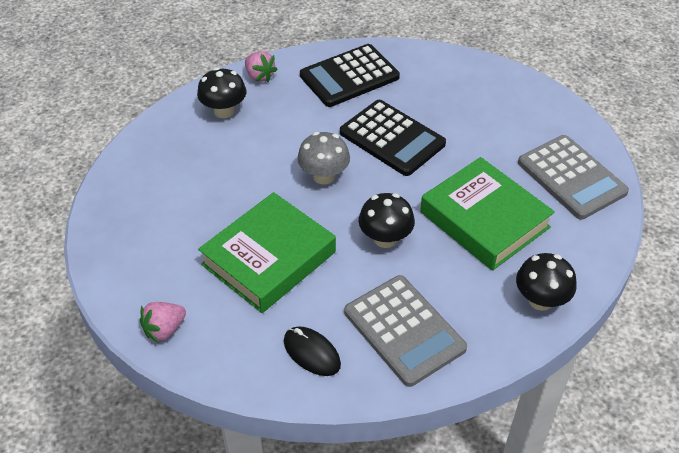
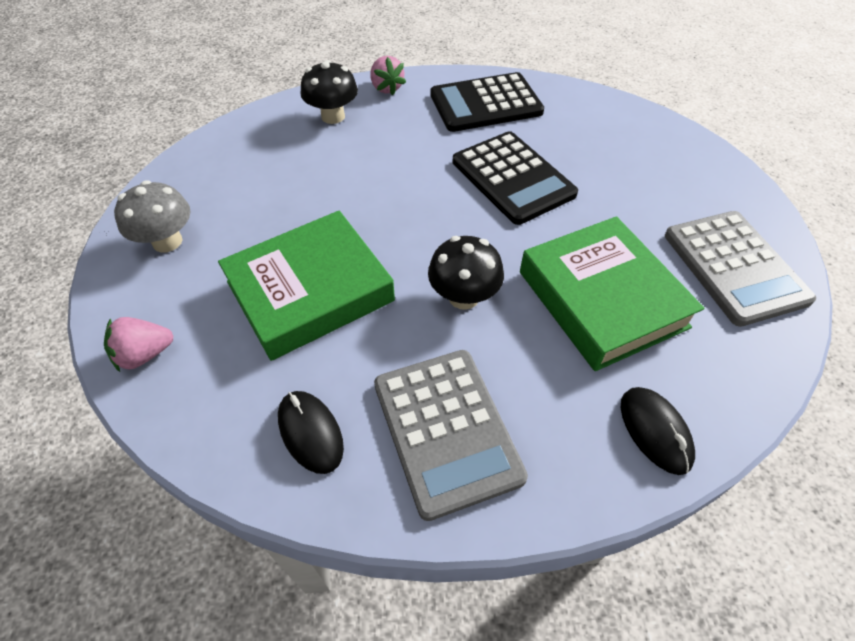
camera: 15 degrees right, 5 degrees up
(324, 176) = (416, 206): grey mushroom -> grey mushroom (167, 241)
(540, 300) = (655, 431): black mushroom -> black mouse

